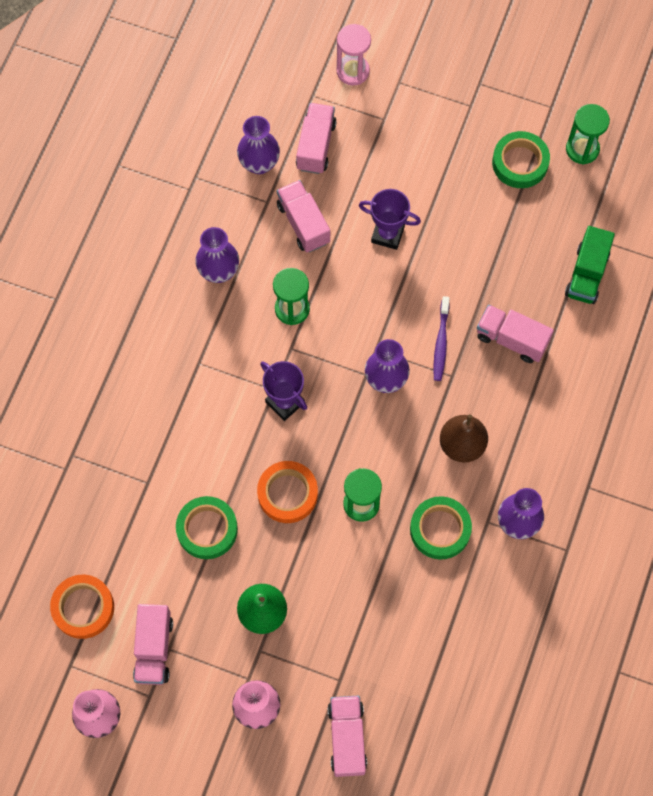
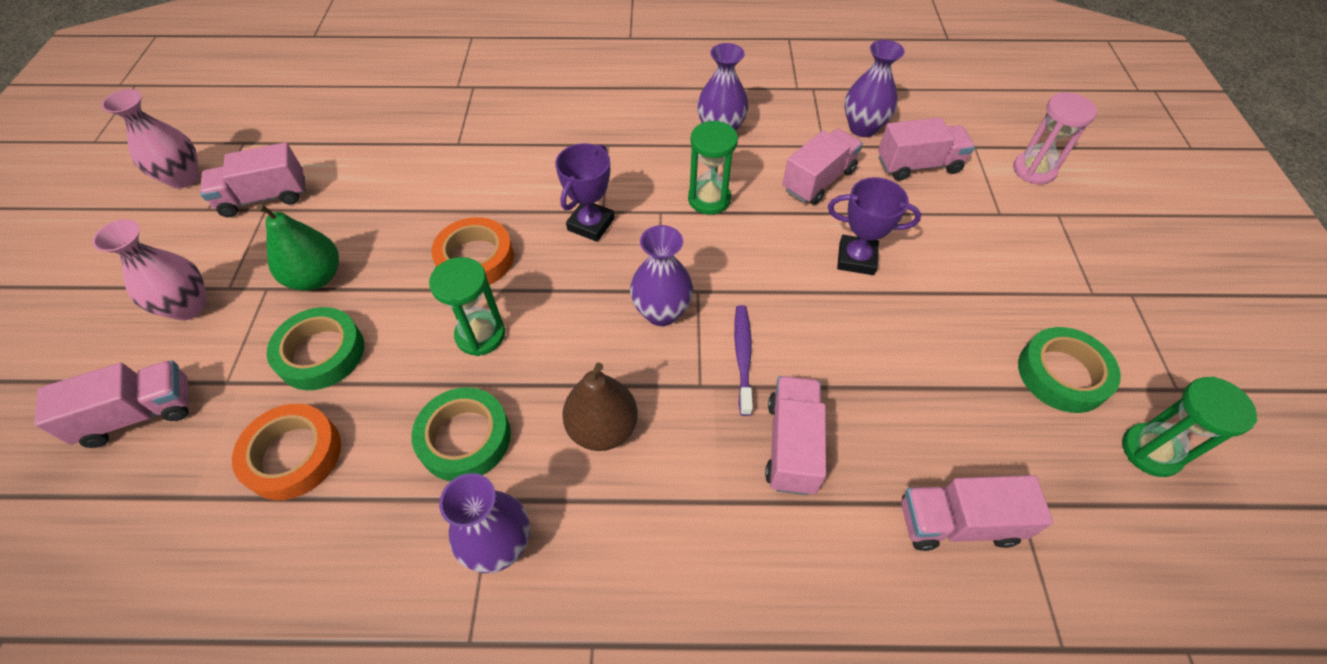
camera: 70 degrees right, 15 degrees down
(83, 608) = (308, 135): orange tape -> orange tape (293, 455)
(207, 529) = (414, 202): green tape -> green tape (321, 353)
(387, 234) = (856, 259): purple trophy -> purple trophy turned 75 degrees counterclockwise
(441, 342) = (743, 358): purple toothbrush -> purple toothbrush turned 105 degrees clockwise
(586, 274) = (957, 522): green truck -> pink truck

